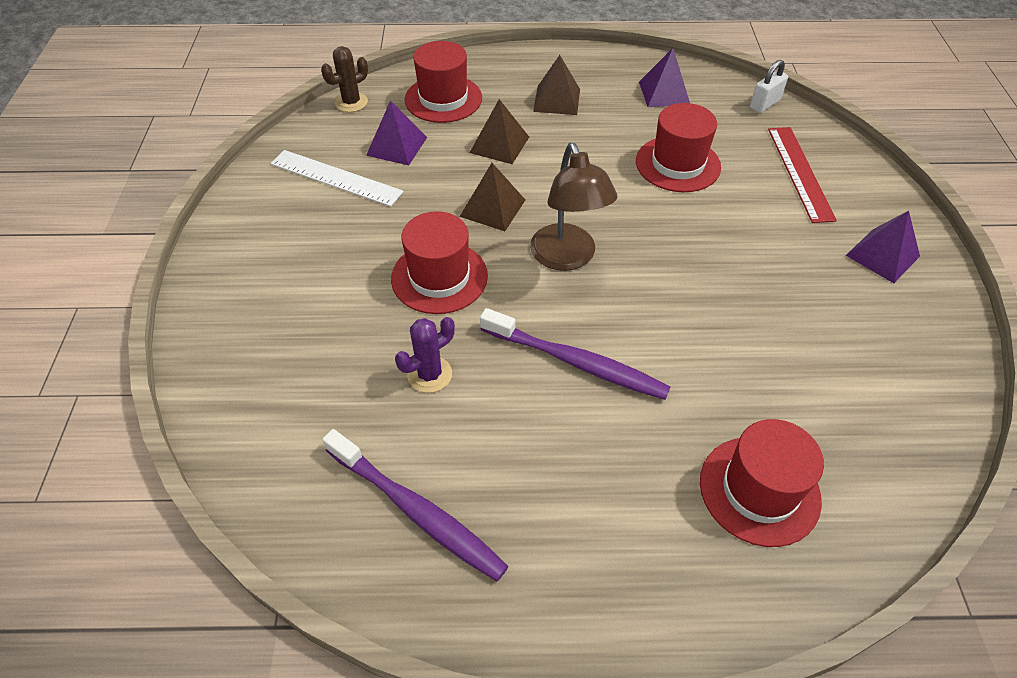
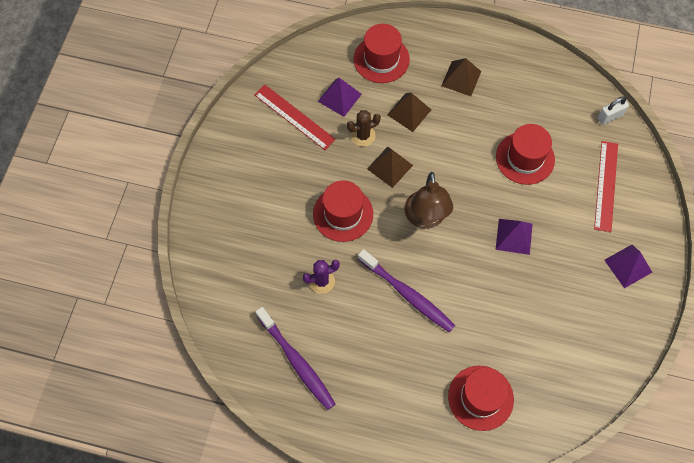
camera: 15 degrees right, 15 degrees up
(336, 178) = (294, 117): white ruler -> red ruler
(351, 102) = (317, 48): brown cactus -> brown cactus (363, 136)
(664, 93) = (541, 89): purple pyramid -> purple pyramid (514, 236)

